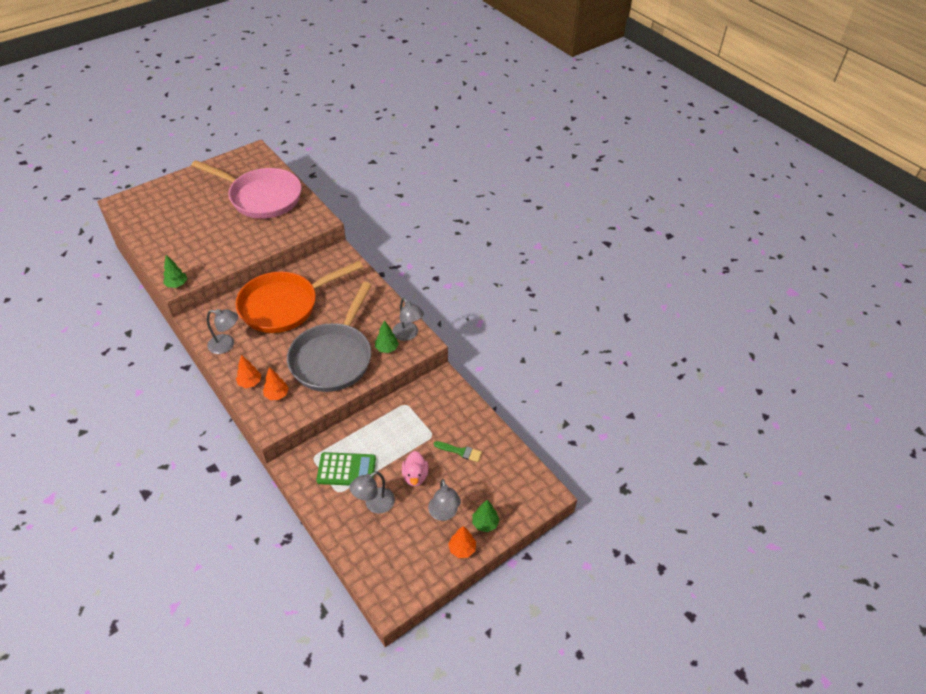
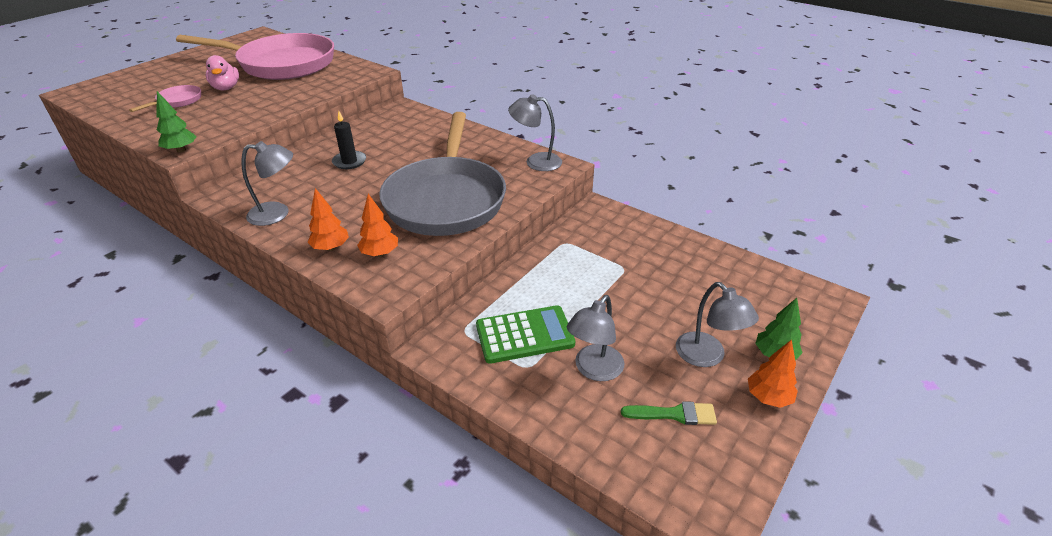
camera: 15 degrees left, 10 degrees down
(183, 229) = (177, 101): none -> pink pan
(284, 305) = (349, 162): orange pan -> black candle
(387, 348) = (515, 178): green tree -> none
(408, 335) = (536, 162): grey lamp -> grey lamp turned 150 degrees clockwise
(415, 476) = (632, 320): pink duck -> pink duck (226, 88)
(460, 451) = (675, 278): green brush -> green brush (674, 414)

